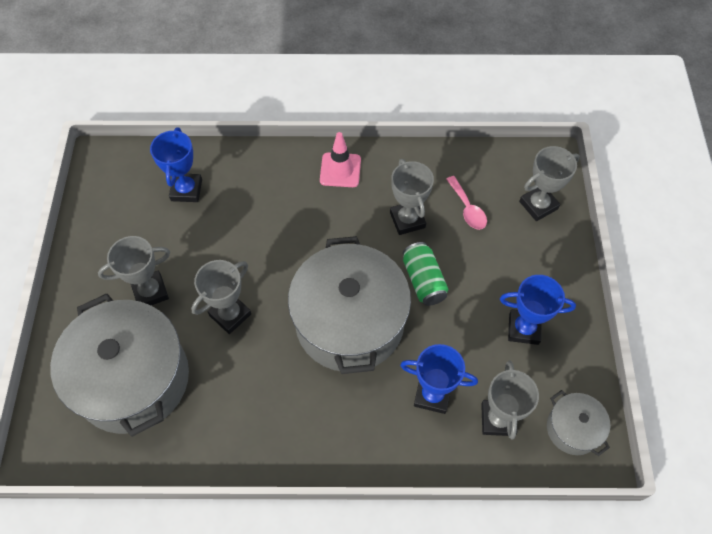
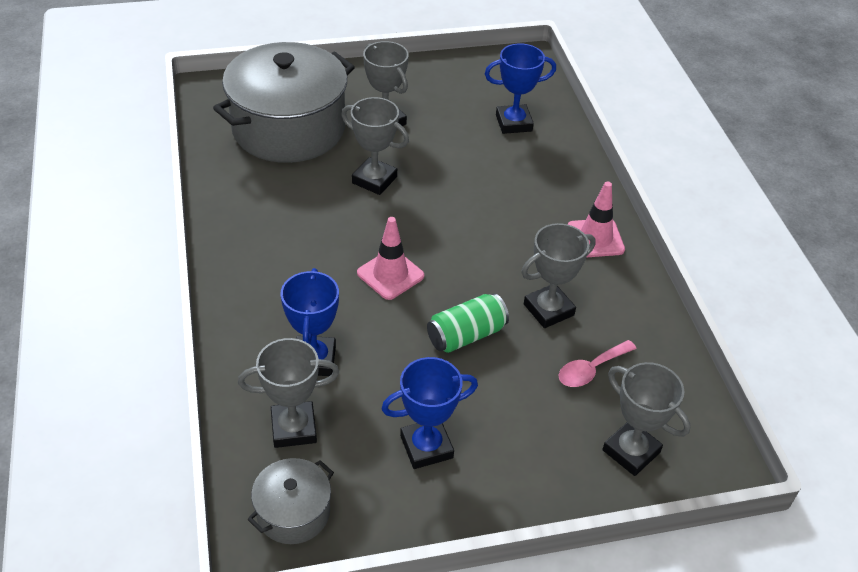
camera: 75 degrees right, 15 degrees down
(349, 322) = (390, 274): grey pot -> pink traffic cone
(523, 329) = (426, 447): blue trophy -> blue trophy turned 75 degrees clockwise

